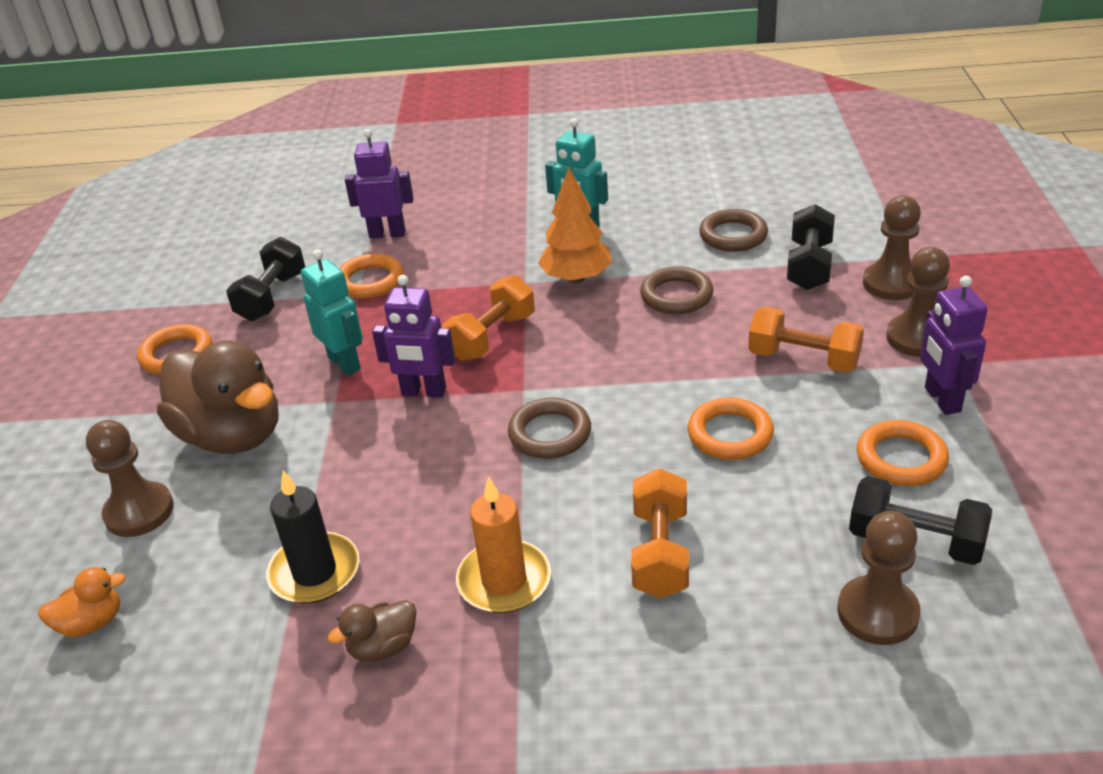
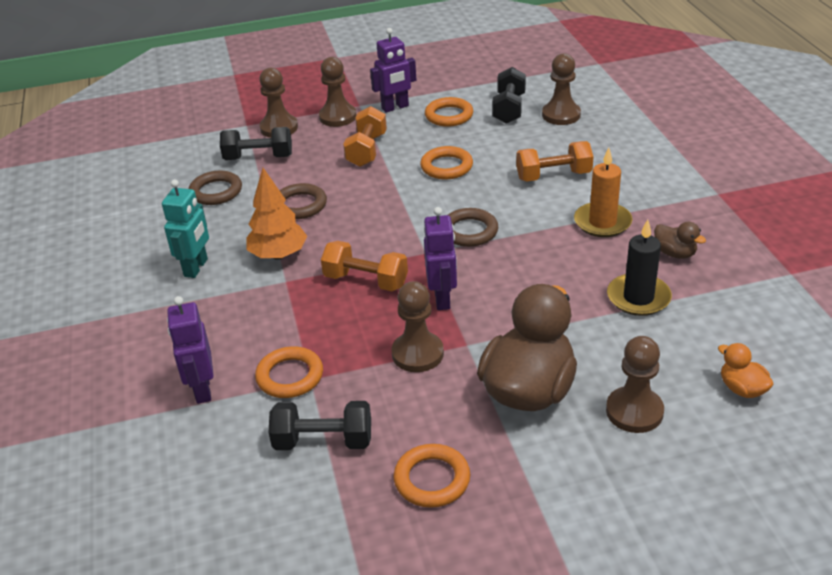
camera: 105 degrees left, 0 degrees up
(345, 363) = (417, 354): turquoise robot -> brown pawn

